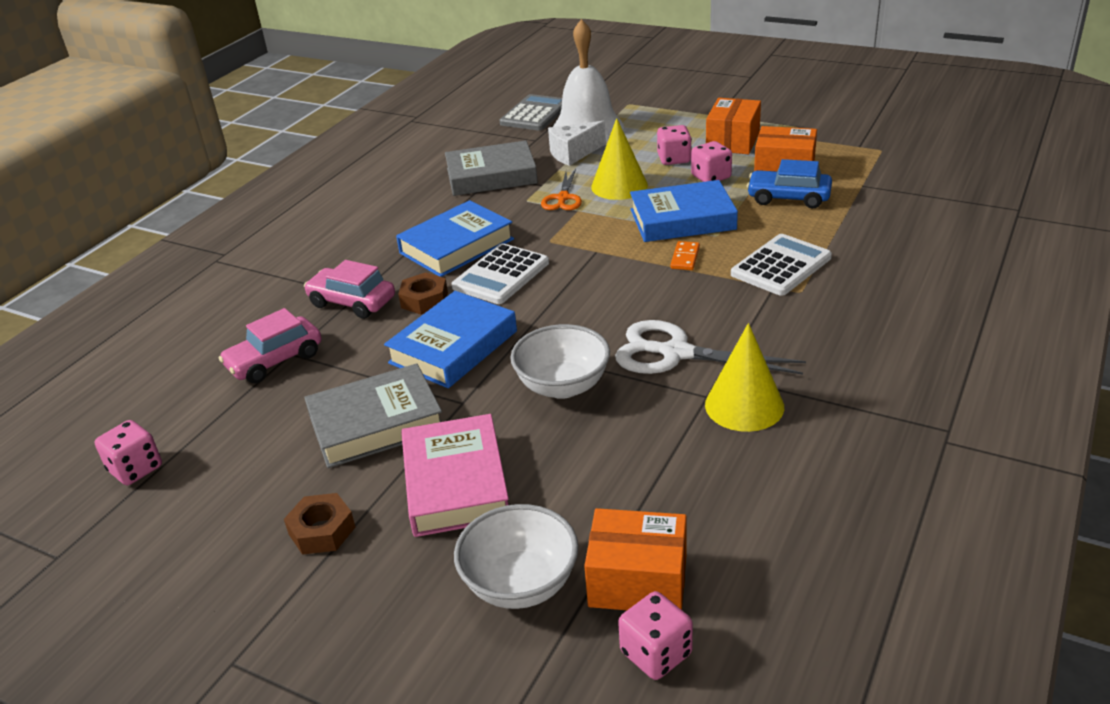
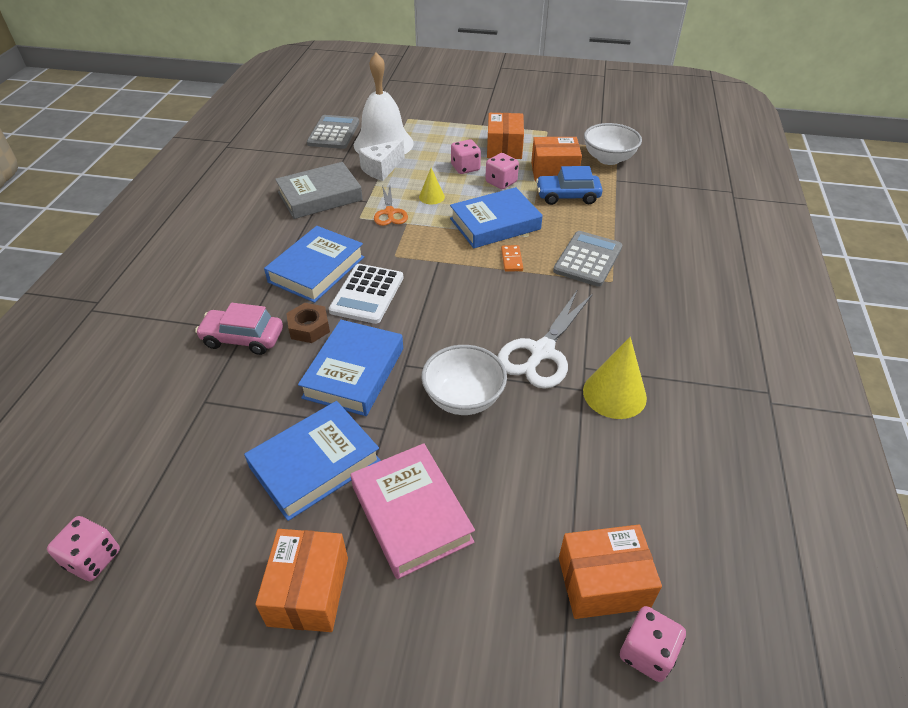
camera: 20 degrees left, 10 degrees up
(275, 360) = (192, 411): pink car -> none
(322, 531) = (308, 591): brown nut -> orange box
(376, 424) = (315, 464): grey book -> blue book
(520, 584) = (509, 608): white bowl -> white bowl (608, 159)
(619, 186) = (431, 197): yellow cone -> yellow cone, size x0.56
(676, 353) = (541, 352): white scissors -> white scissors turned 60 degrees counterclockwise
(781, 266) = (588, 259): white calculator -> grey calculator

